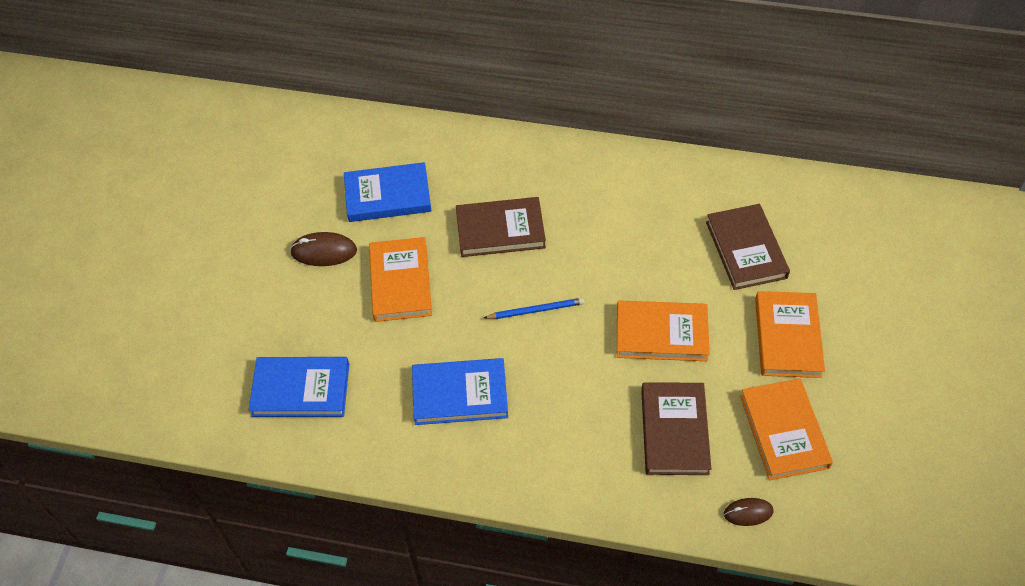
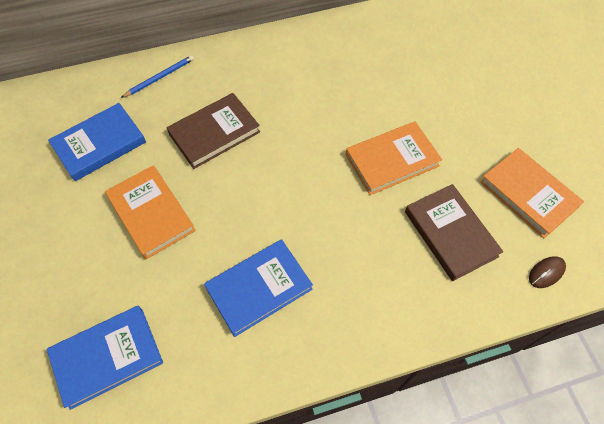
camera: 30 degrees left, 5 degrees up
(324, 251) = (64, 217): brown mouse -> none
(536, 310) = (282, 186): blue pencil -> blue pencil (160, 77)
(745, 250) = (412, 70): brown book -> none
(787, 337) = (483, 121): orange book -> none

